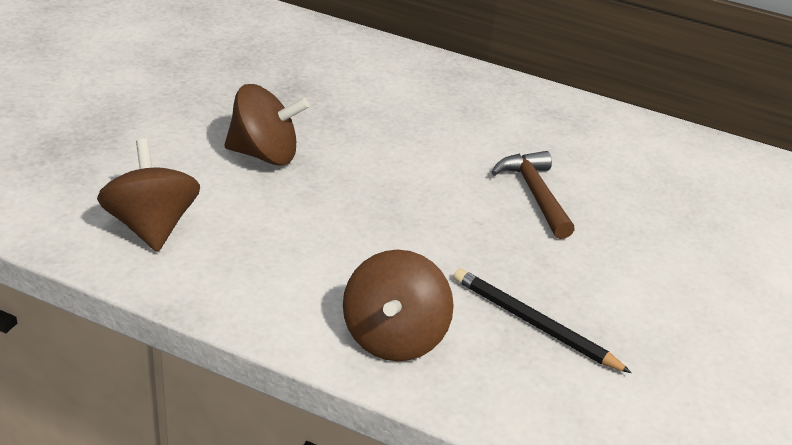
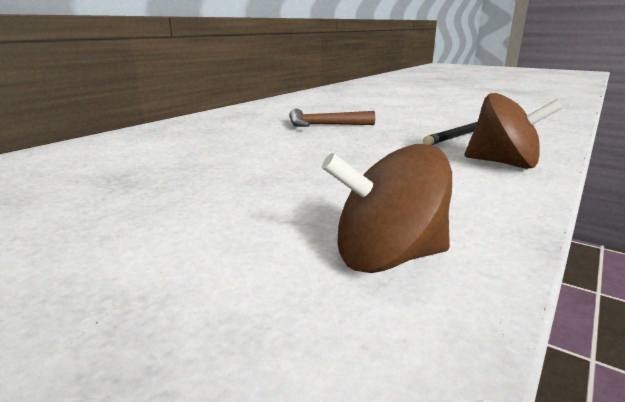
camera: 75 degrees left, 15 degrees down
(264, 154) = (242, 193): brown spinning top -> none

